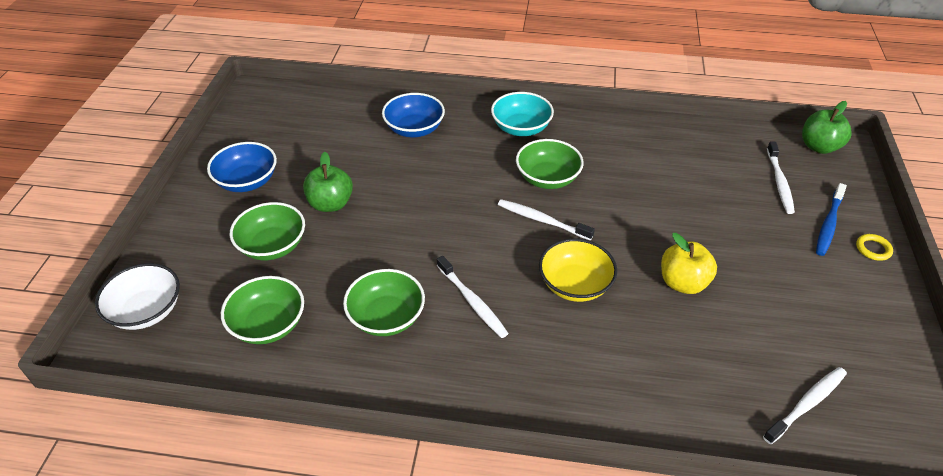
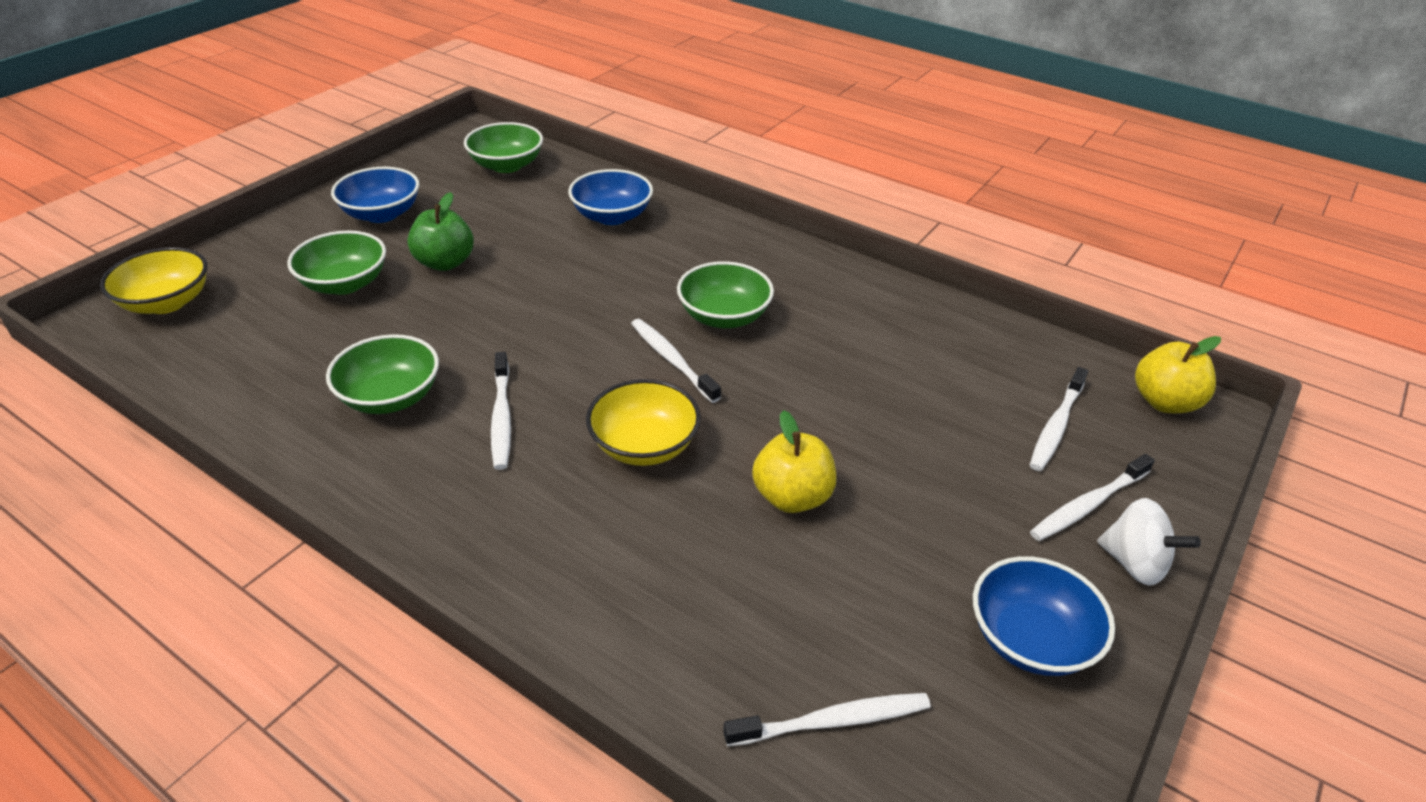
camera: 25 degrees right, 5 degrees down
(147, 311) = (166, 302): white bowl -> yellow bowl
(268, 324) = (264, 358): green bowl -> green bowl (506, 165)
(521, 128) = (743, 252): turquoise bowl -> none
(819, 147) = (1164, 402): green apple -> yellow apple
(828, 224) = (1088, 505): blue toothbrush -> white toothbrush
(859, 313) = (1030, 639): none -> blue bowl
(873, 249) = (1134, 563): yellow ring -> white spinning top

